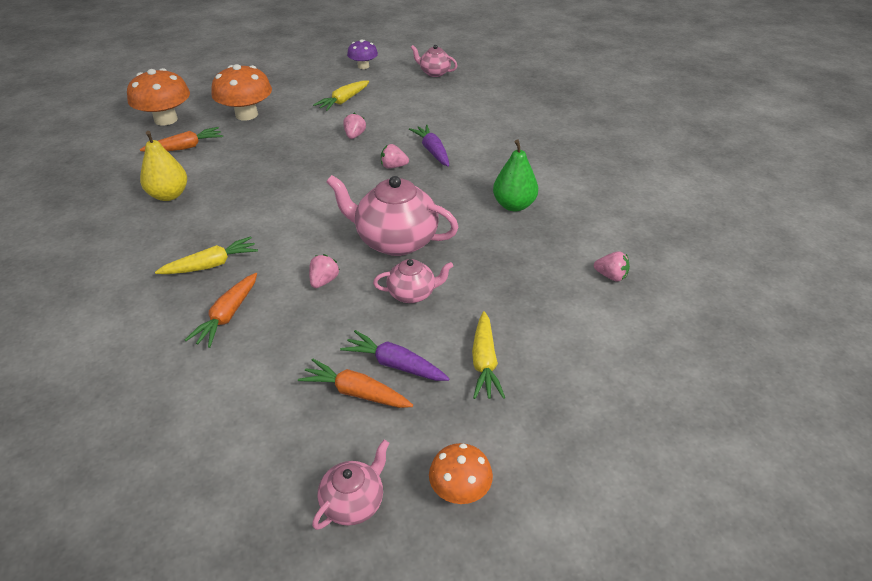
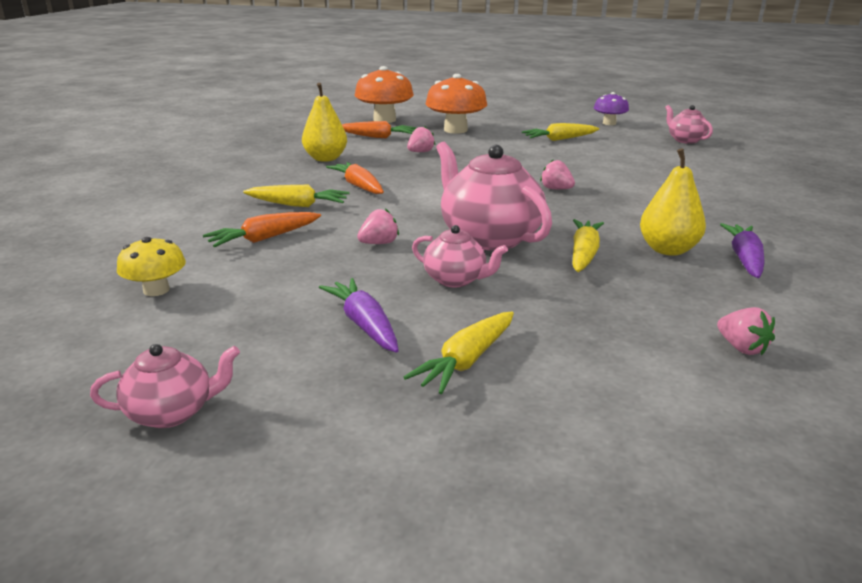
camera: 35 degrees right, 15 degrees down
(205, 411) = (156, 290): none -> yellow mushroom
(354, 135) = (541, 161): pink strawberry -> pink strawberry (420, 152)
(356, 392) = (296, 330): orange carrot -> orange carrot (358, 186)
(432, 151) = (614, 189): purple carrot -> purple carrot (744, 259)
(460, 489) = (289, 458): orange mushroom -> none
(469, 231) = (584, 254): none -> yellow carrot
(514, 205) = (667, 250): green pear -> yellow pear

